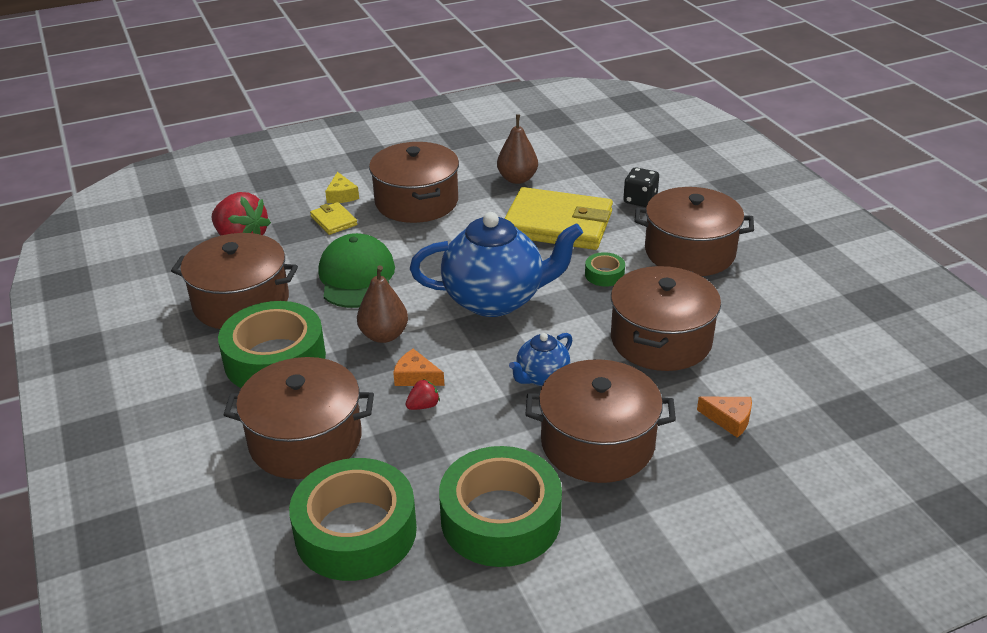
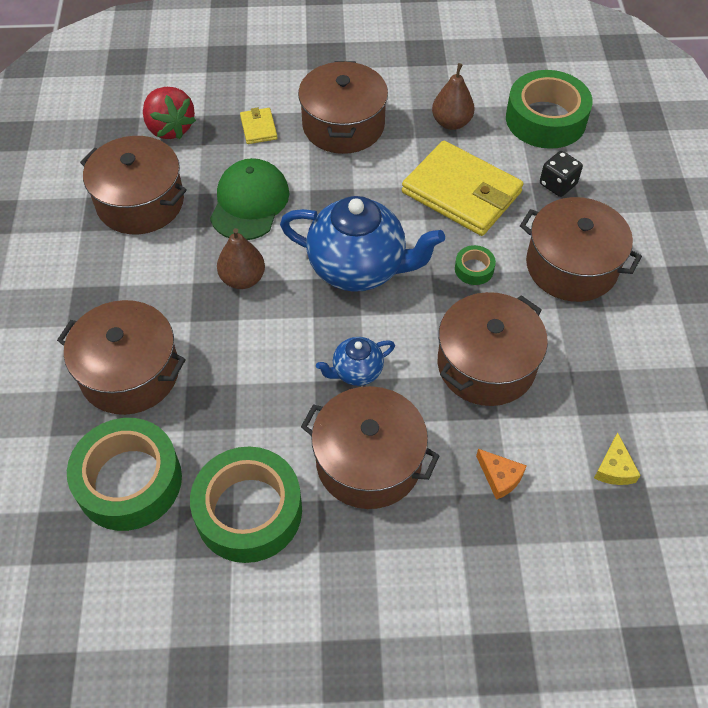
camera: 20 degrees right, 20 degrees up
(275, 359) = (142, 276): green tape -> green tape (545, 119)
(341, 195) = (279, 98): yellow cheese -> yellow cheese (614, 468)
(416, 377) = (249, 335): orange cheese -> none
(423, 406) = (240, 369): red strawberry -> none

